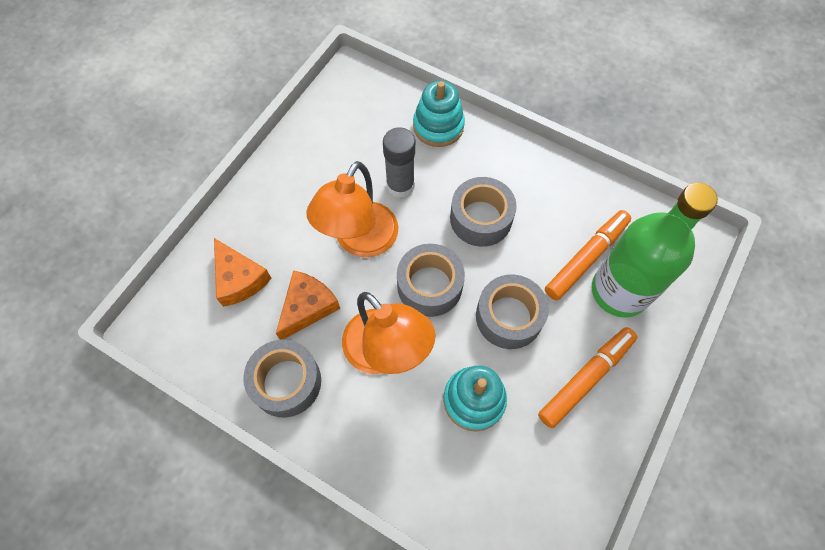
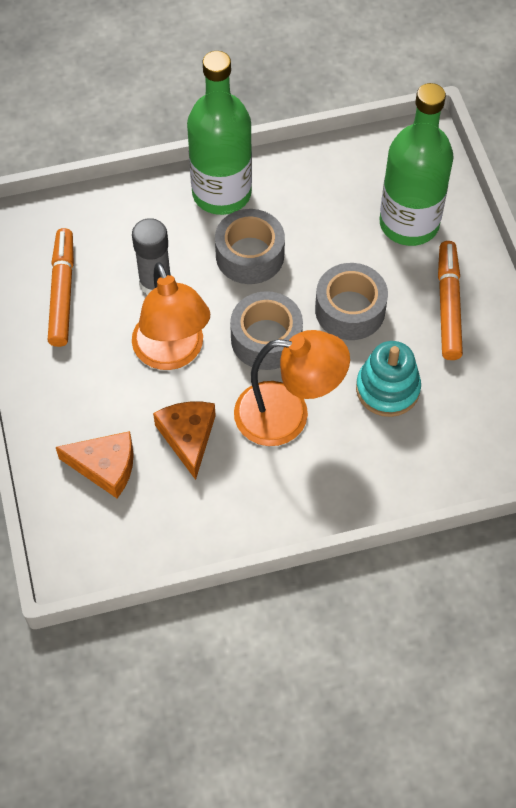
camera: 45 degrees left, 5 degrees down
(286, 382) = (235, 503): grey tape -> none
(438, 126) = (132, 209): turquoise stacking toy -> none
(507, 161) = (221, 193): none -> green bottle
(586, 258) = (361, 219): orange marker -> orange marker (62, 292)

